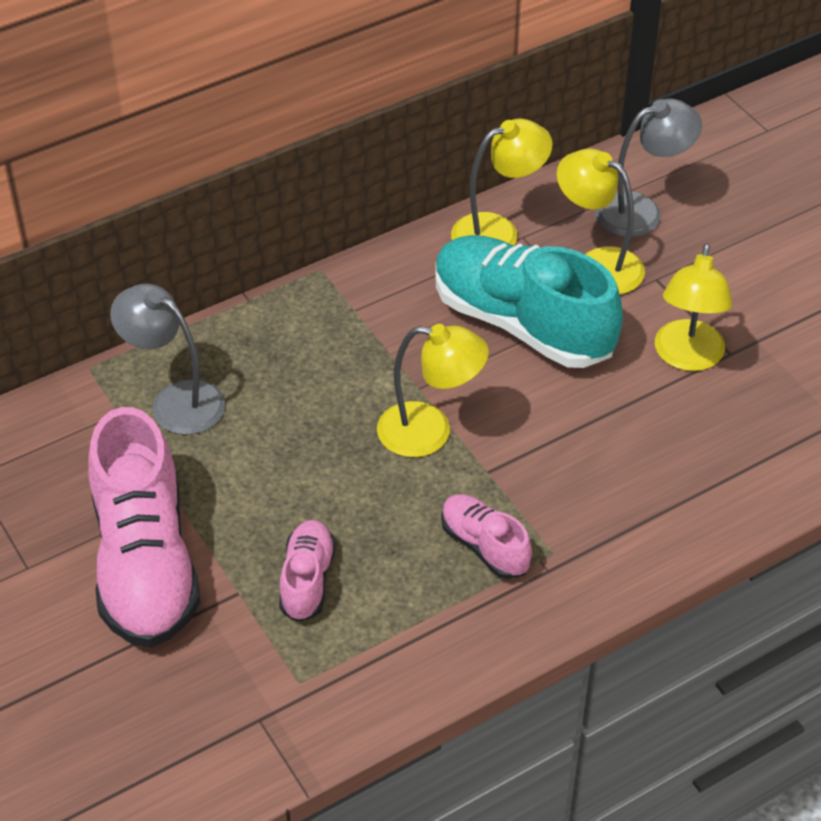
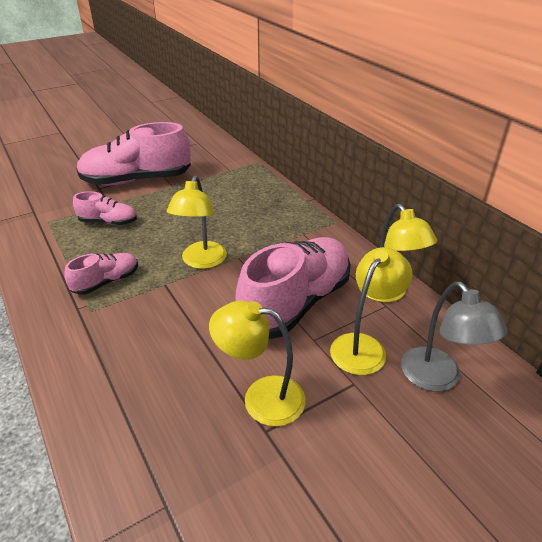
camera: 90 degrees right, 10 degrees down
(175, 401) = (235, 183): grey lamp -> none
(522, 323) = (295, 303): turquoise shoe -> pink shoe

